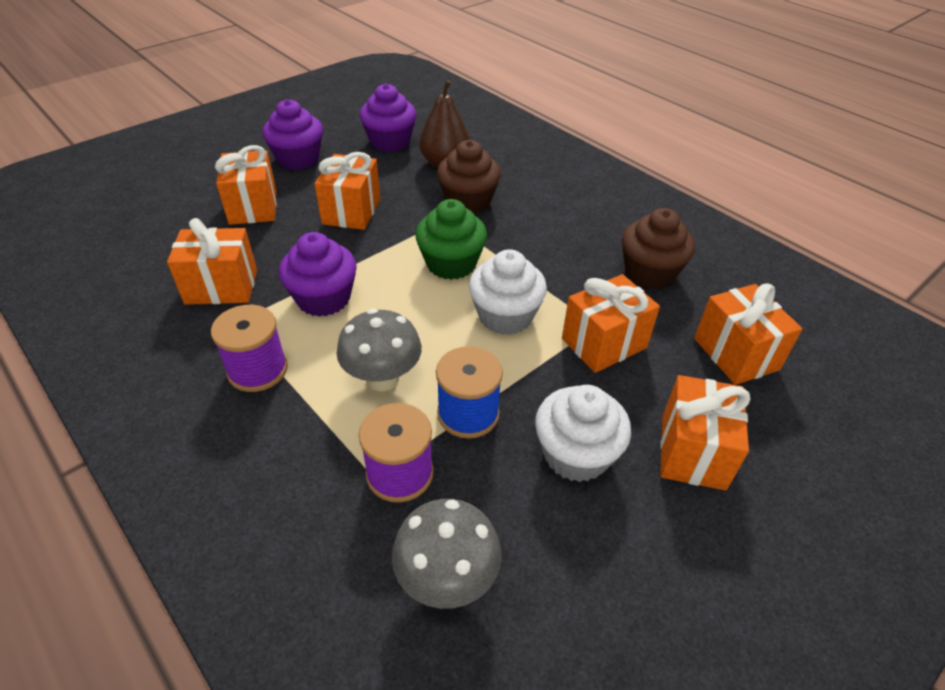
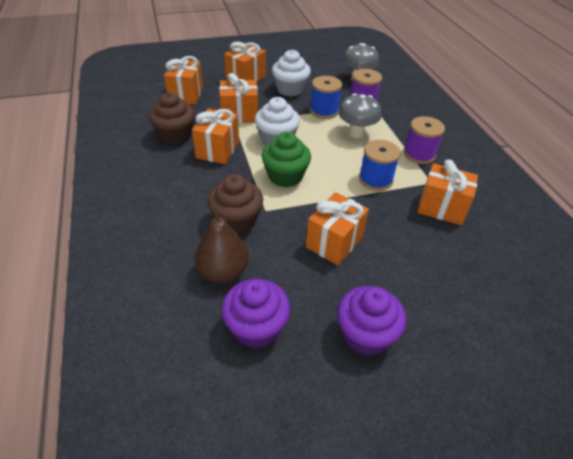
camera: 155 degrees left, 0 degrees up
(253, 207) = (417, 276): orange gift -> orange gift (217, 150)
(323, 298) = (375, 179): purple cupcake -> blue spool

